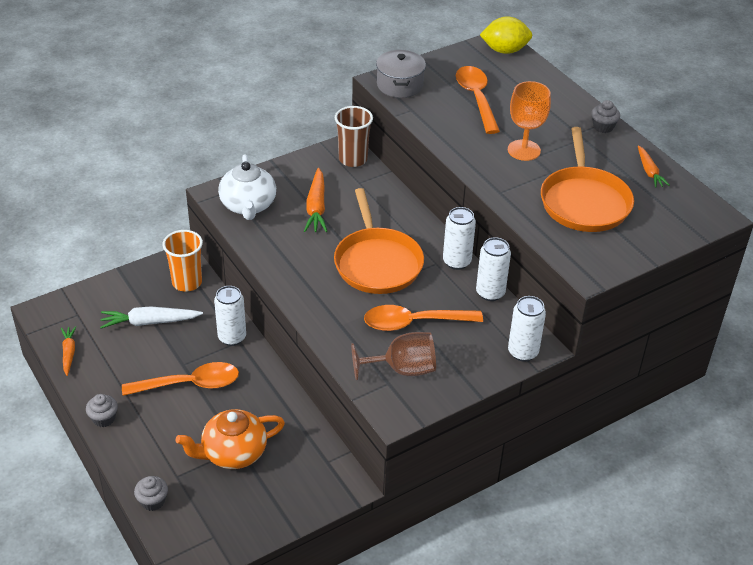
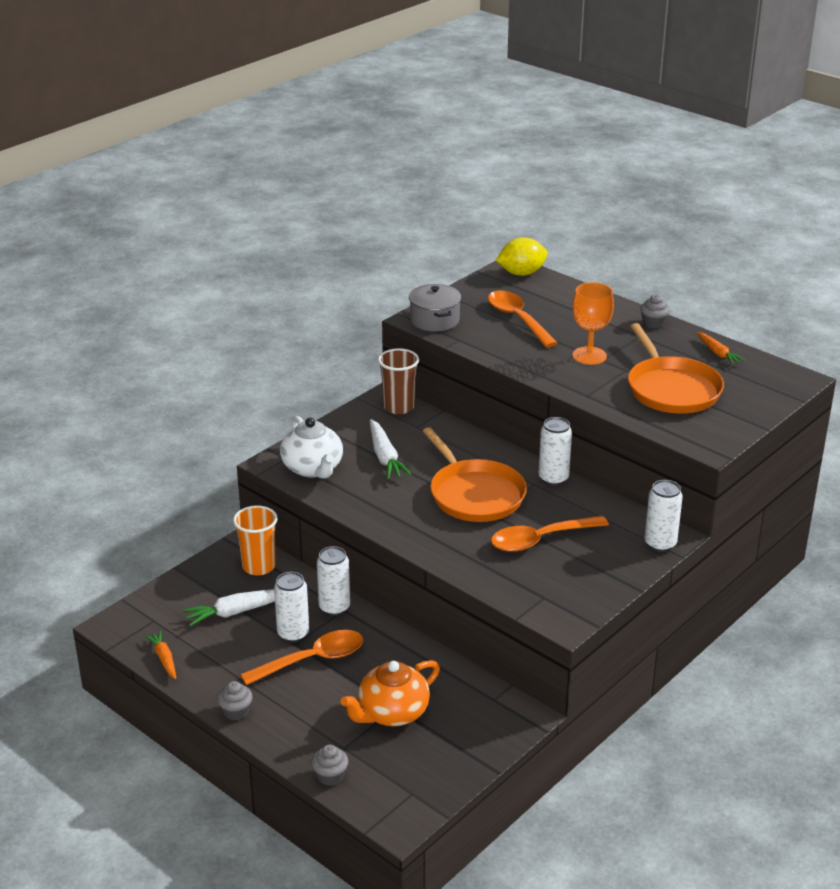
camera: 15 degrees left, 10 degrees down
(316, 207) = (385, 457): orange carrot -> white carrot
(402, 369) = (551, 583): brown goblet -> none
(490, 293) = (601, 499): white can -> white can (293, 634)

